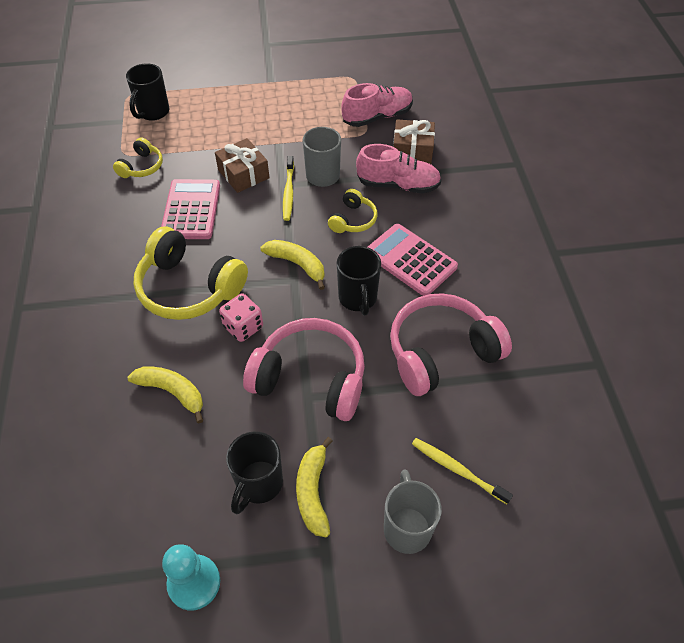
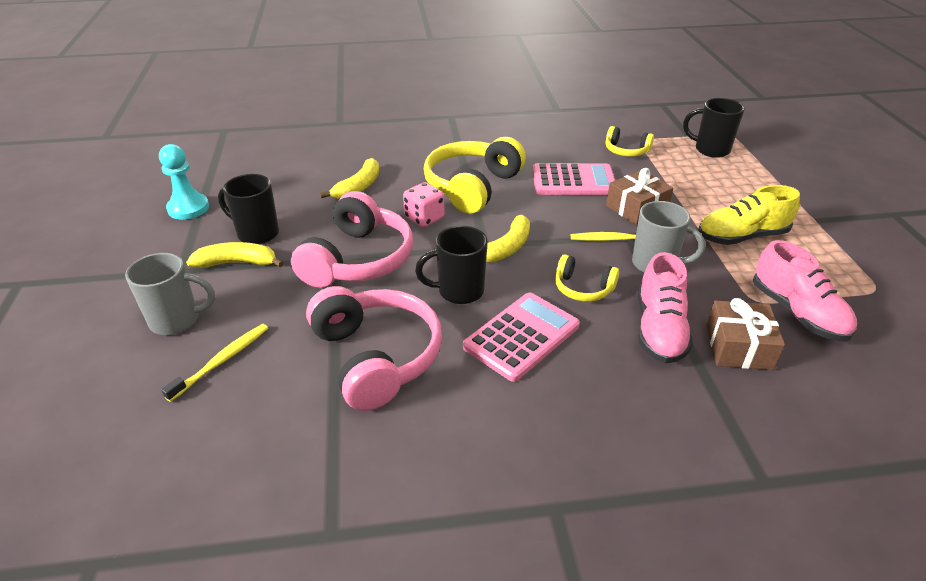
camera: 90 degrees right, 15 degrees down
(289, 123) = (741, 236): none -> yellow shoe

